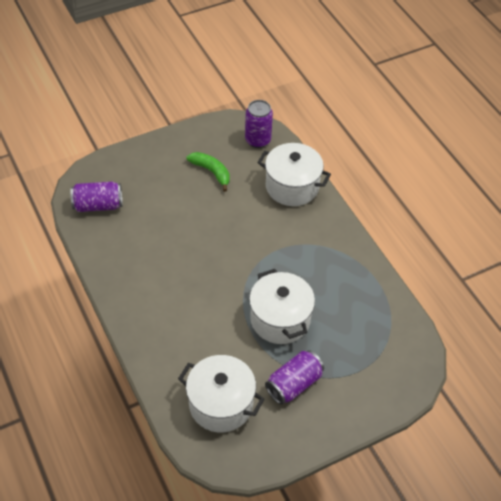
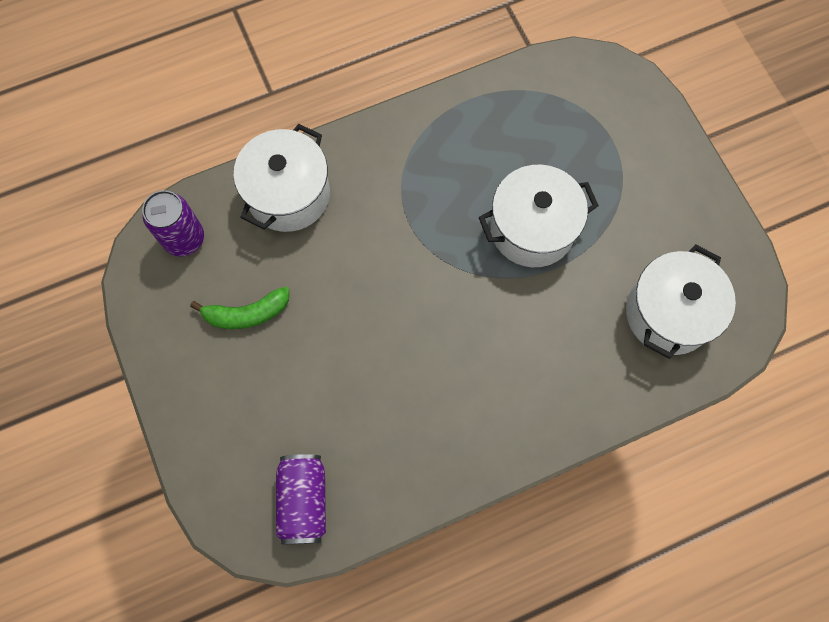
camera: 85 degrees left, 20 degrees up
(211, 172) = (246, 313): green banana -> green banana turned 150 degrees counterclockwise
(294, 384) = (634, 219): purple can -> none

